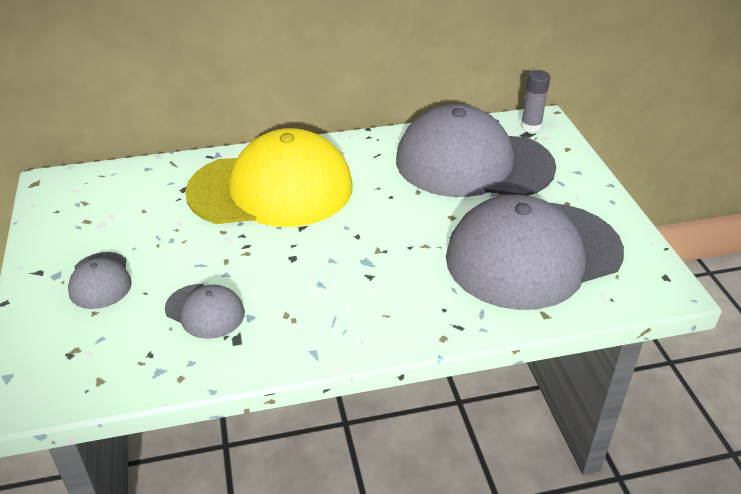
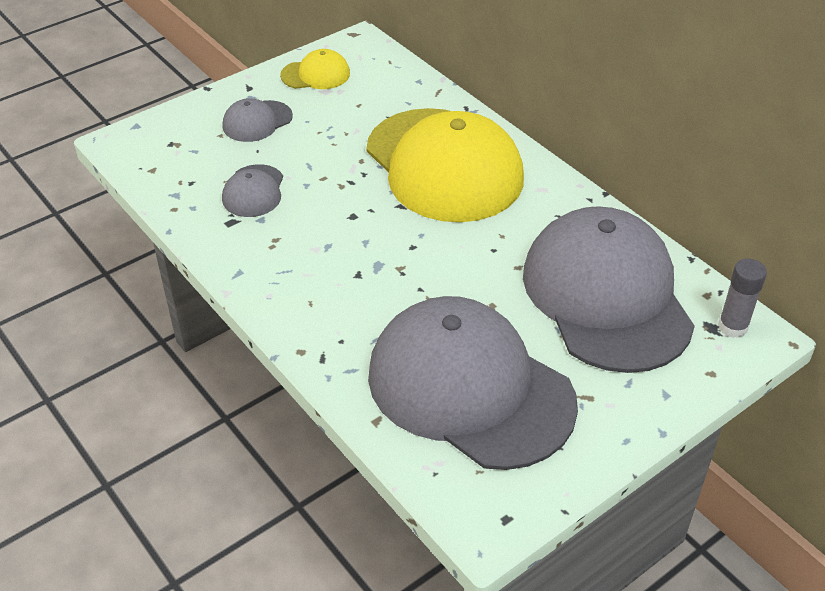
camera: 65 degrees right, 5 degrees up
(70, 223) = (316, 74): none -> yellow cap

